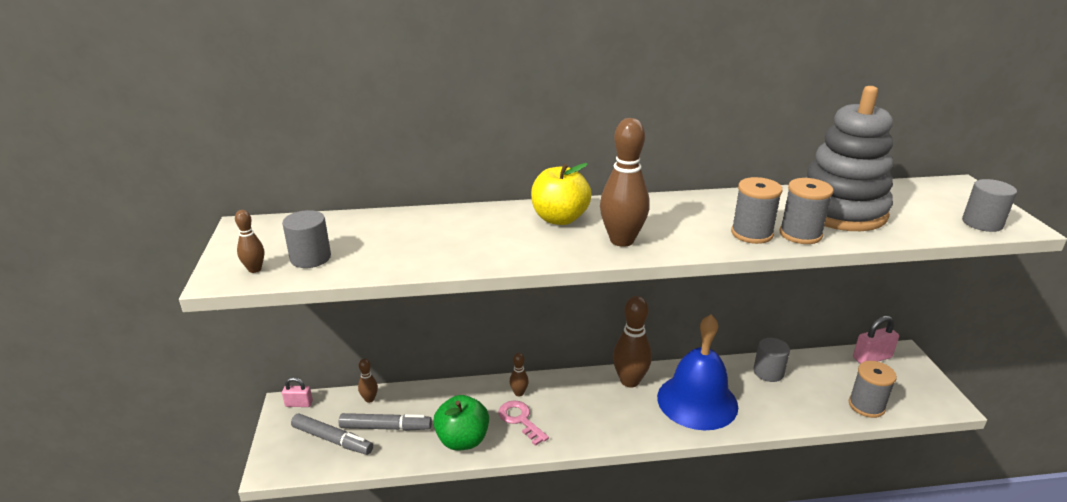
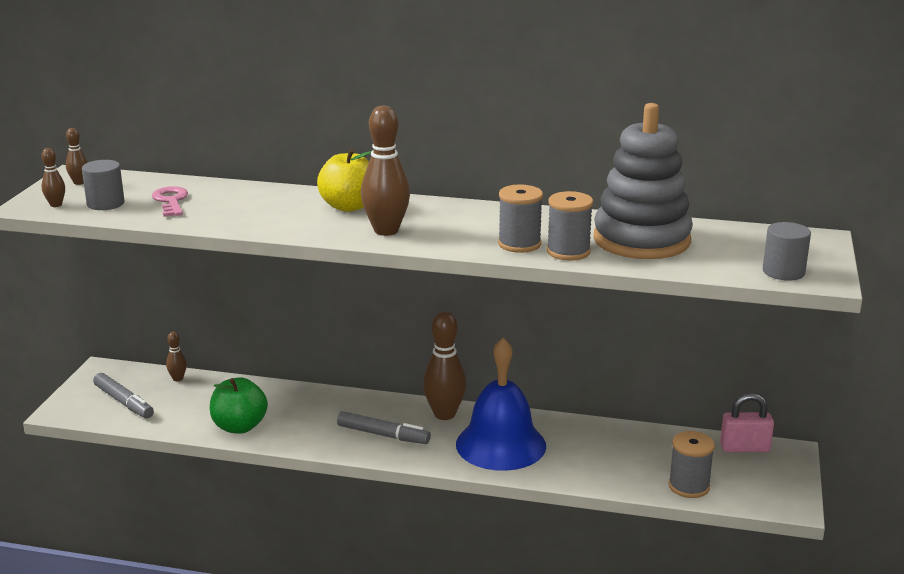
camera: 20 degrees right, 5 degrees down
(299, 404) = (112, 370): pink padlock -> none
(386, 427) = (177, 403): grey marker -> grey marker (383, 435)
(519, 393) = (322, 402): brown bowling pin -> brown bowling pin (79, 182)
(520, 420) = (306, 423): pink key -> pink key (171, 201)
(768, 372) = (605, 437): grey cylinder -> none

